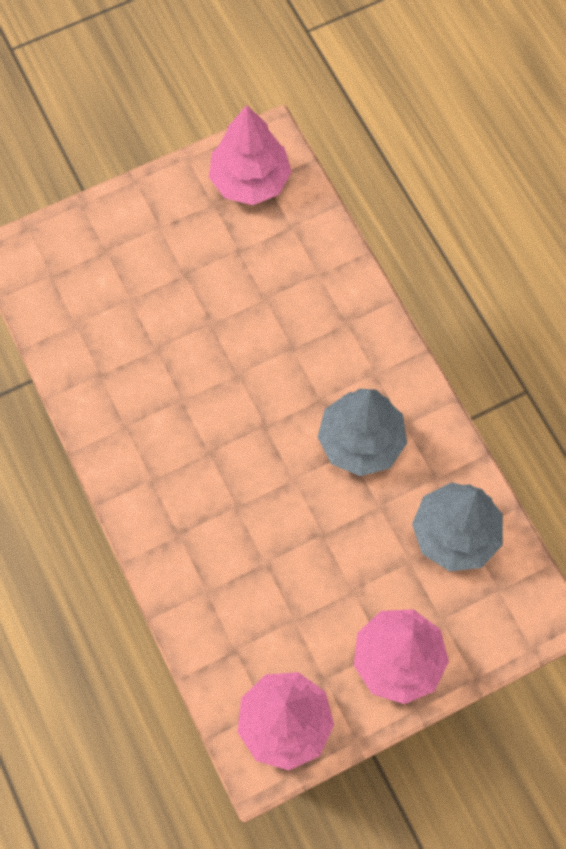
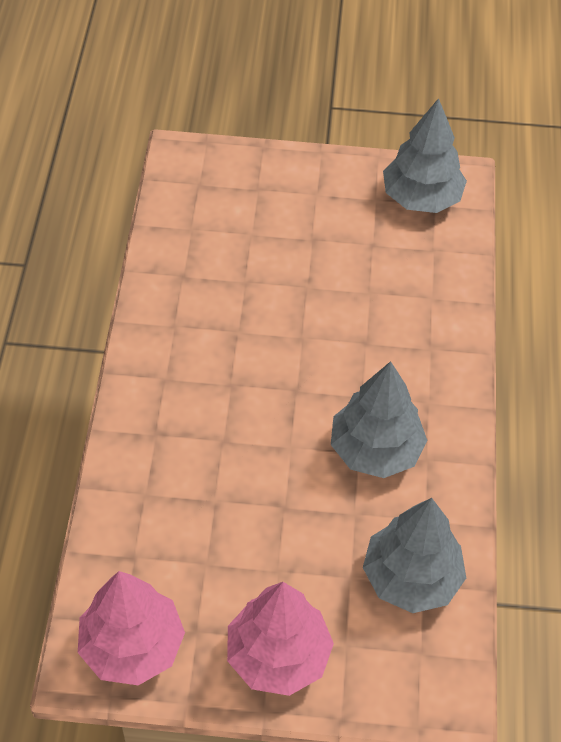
camera: 30 degrees right, 15 degrees down
(250, 180) = (421, 198): pink tree -> grey tree

